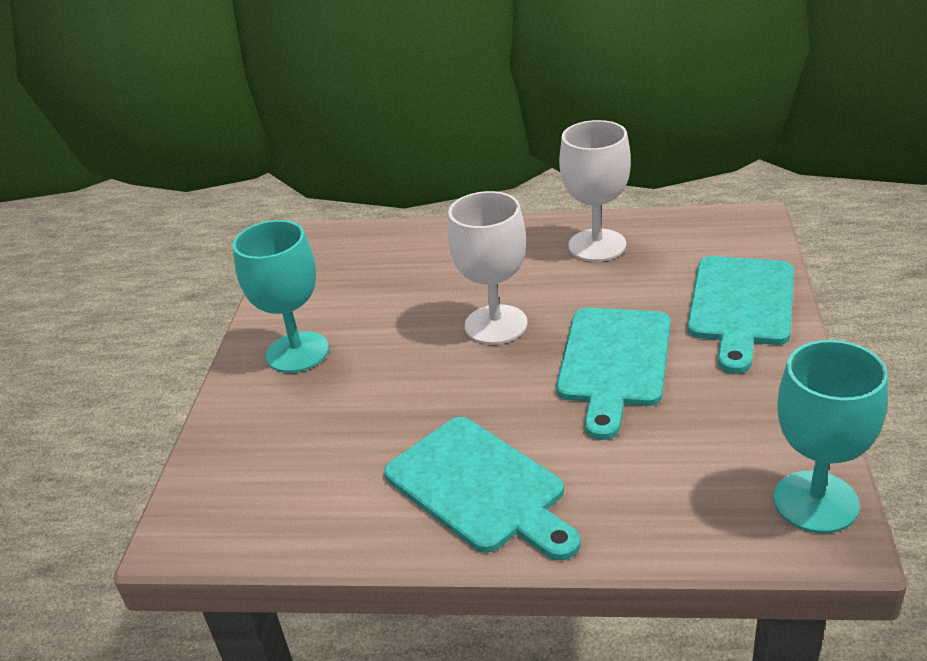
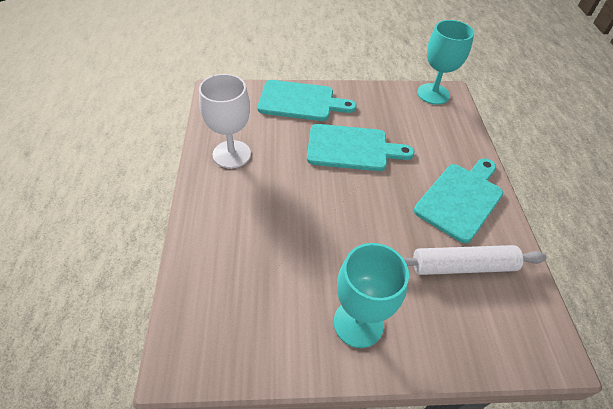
camera: 105 degrees left, 15 degrees up
(345, 463) = (462, 266): none -> white rolling pin
(496, 325) = (319, 201): white goblet -> none

